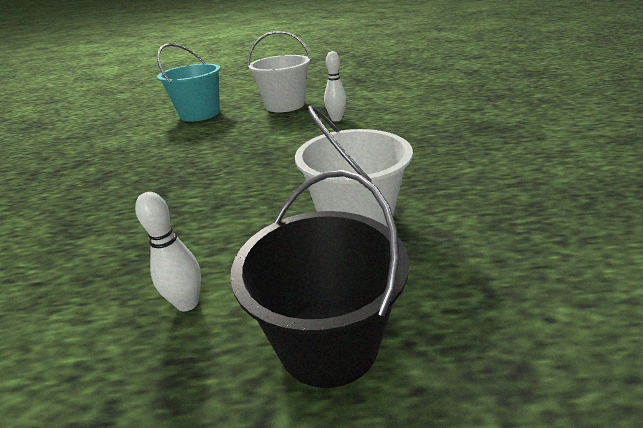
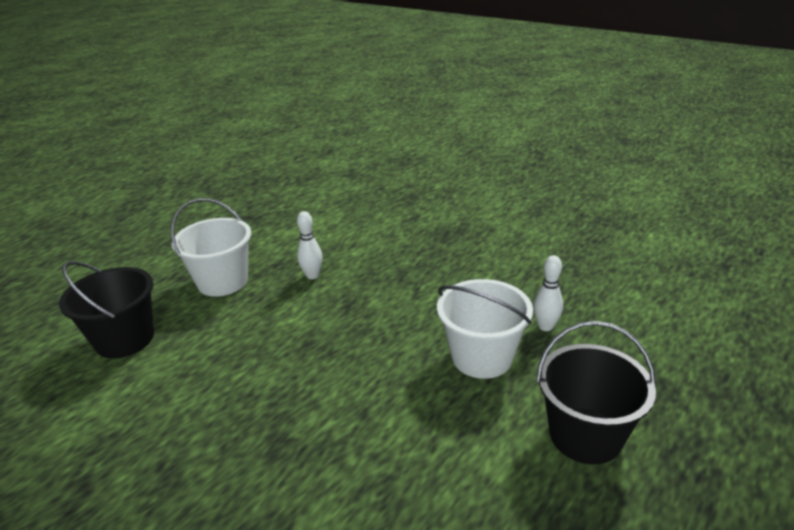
camera: 50 degrees left, 0 degrees up
(187, 303) = (482, 484): white bowling pin -> white bowling pin (545, 326)
(200, 114) = (125, 339): turquoise bucket -> black bucket

